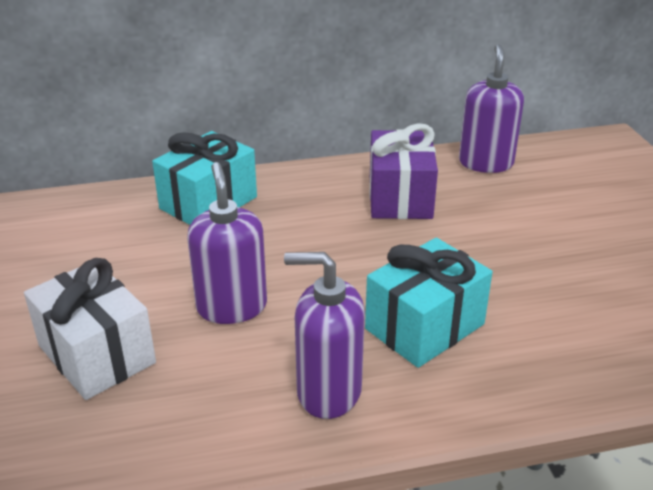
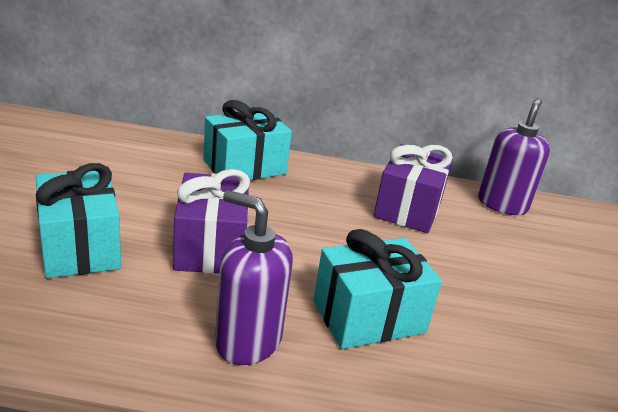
camera: 15 degrees right, 5 degrees down
(96, 354) = (80, 247): white gift -> turquoise gift
(232, 307) = (211, 247): purple soap dispenser -> purple gift

